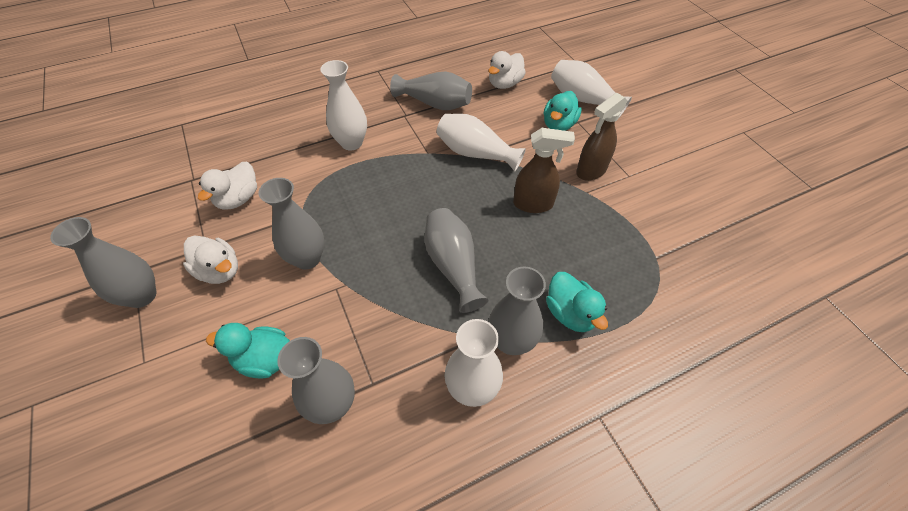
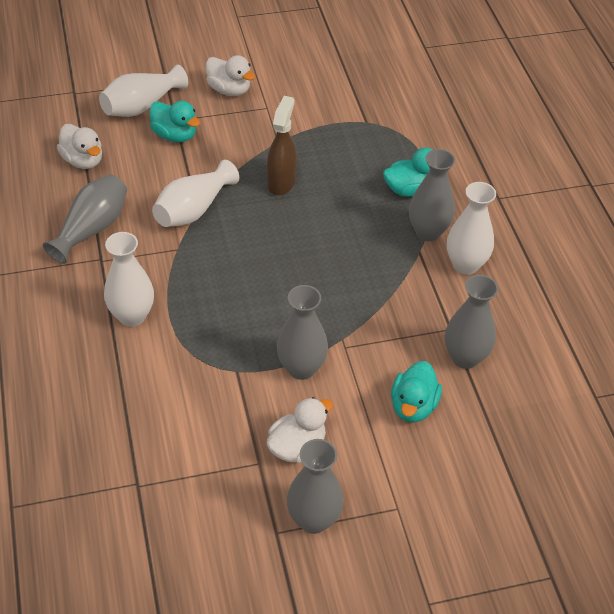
camera: 80 degrees left, 5 degrees down
(238, 199) = (191, 432): white duck -> white duck (229, 90)
(453, 266) = (340, 255): grey vase -> none
(591, 171) = (251, 131): brown spray bottle -> none

